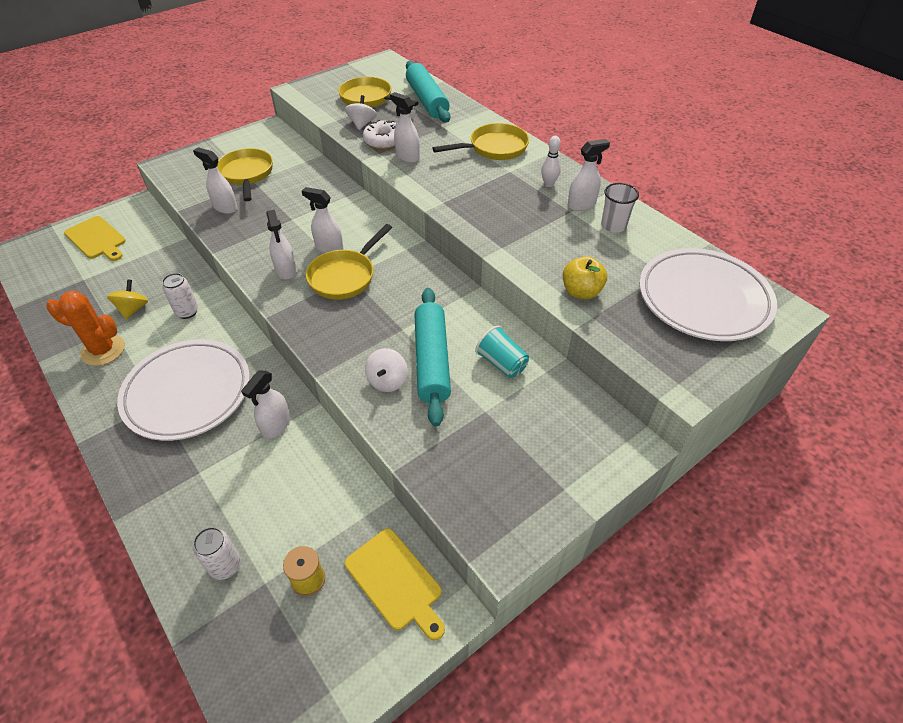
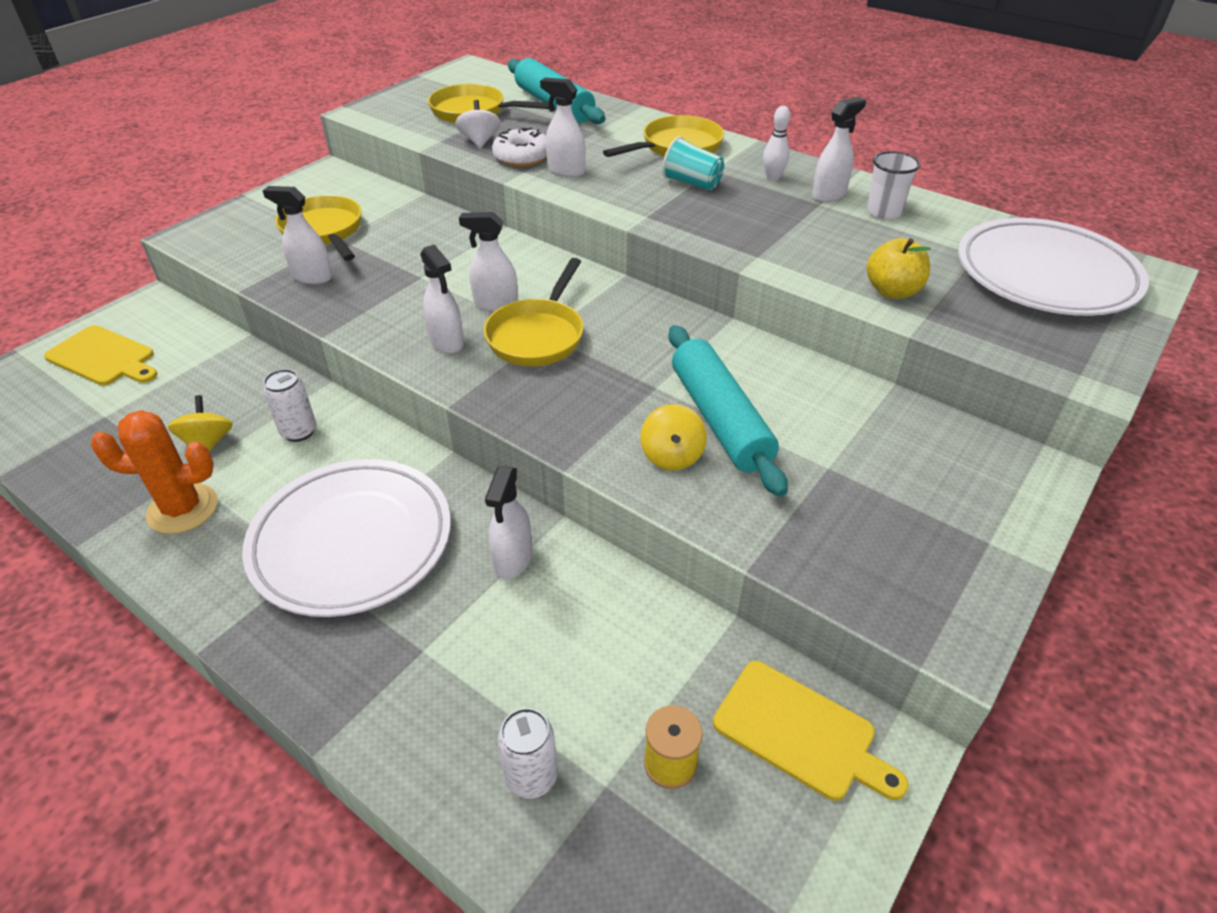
camera: 15 degrees left, 5 degrees down
(387, 381) = (672, 456): white spinning top -> yellow spinning top
(502, 363) = (816, 404): turquoise cup -> turquoise cup (692, 183)

